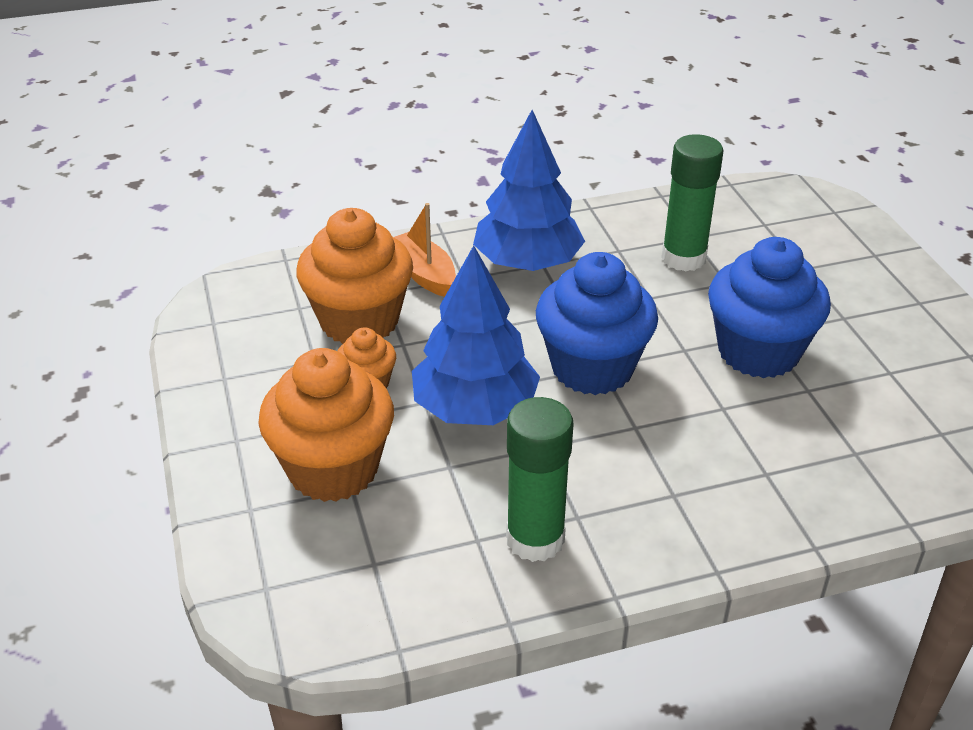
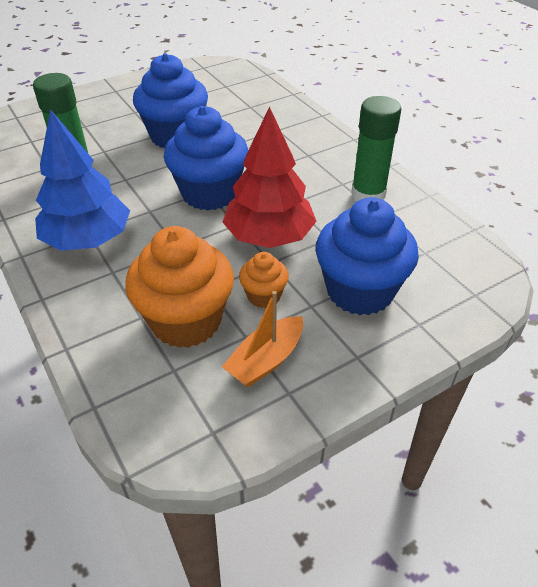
camera: 105 degrees left, 5 degrees up
(333, 469) = (360, 291): orange cupcake -> blue cupcake
(424, 274) = (110, 296): orange boat -> orange boat (266, 360)
(475, 408) = (269, 236): blue tree -> red tree

